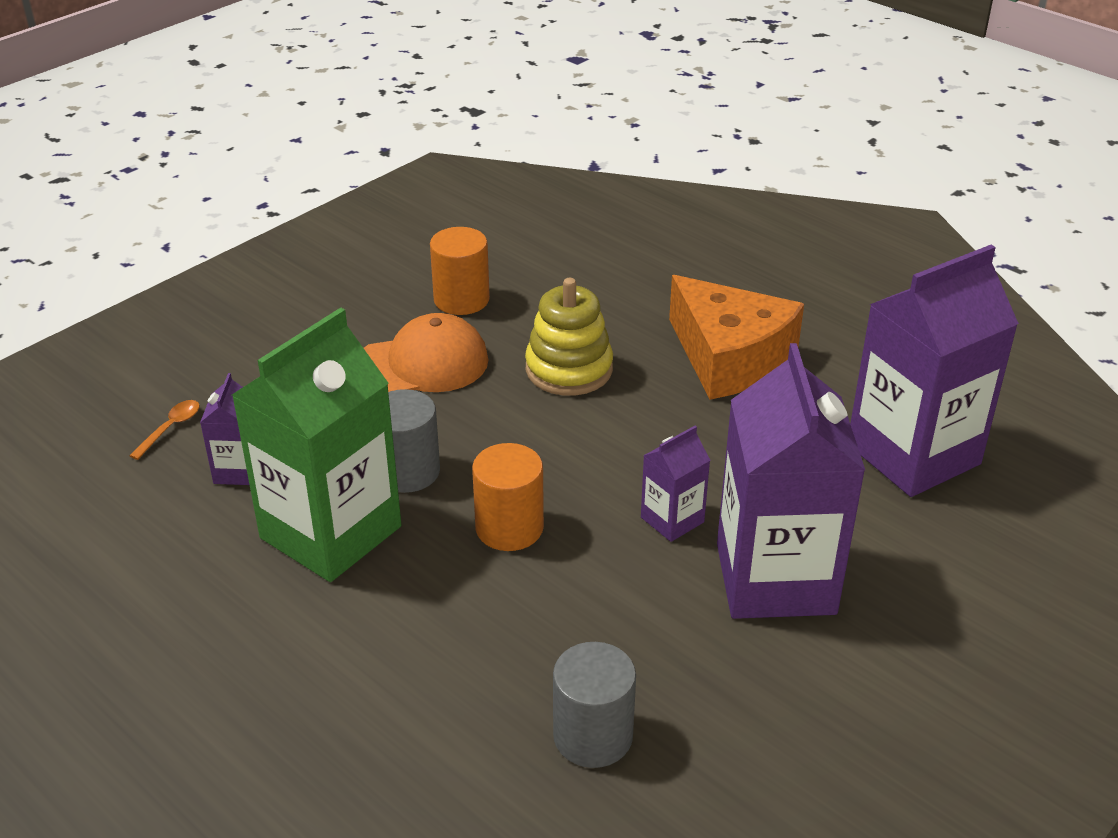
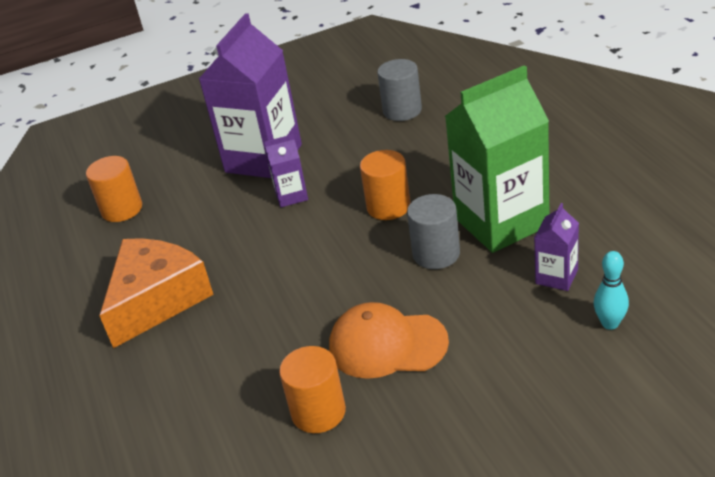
camera: 150 degrees left, 0 degrees up
(170, 428) = (610, 323): orange spoon -> turquoise bowling pin
(569, 369) = (277, 314): yellow stacking toy -> none
(729, 357) = (157, 300): orange cheese -> orange cheese turned 45 degrees clockwise
(913, 454) = (122, 209): purple carton -> orange cylinder

